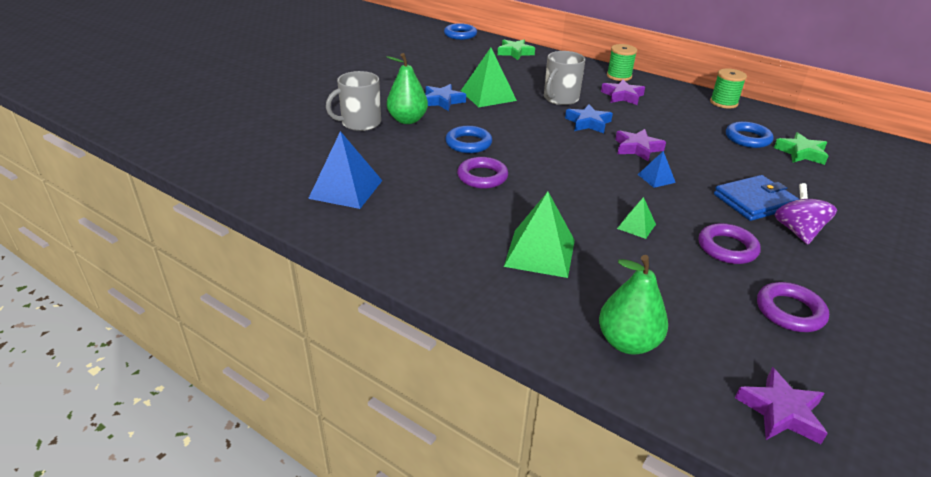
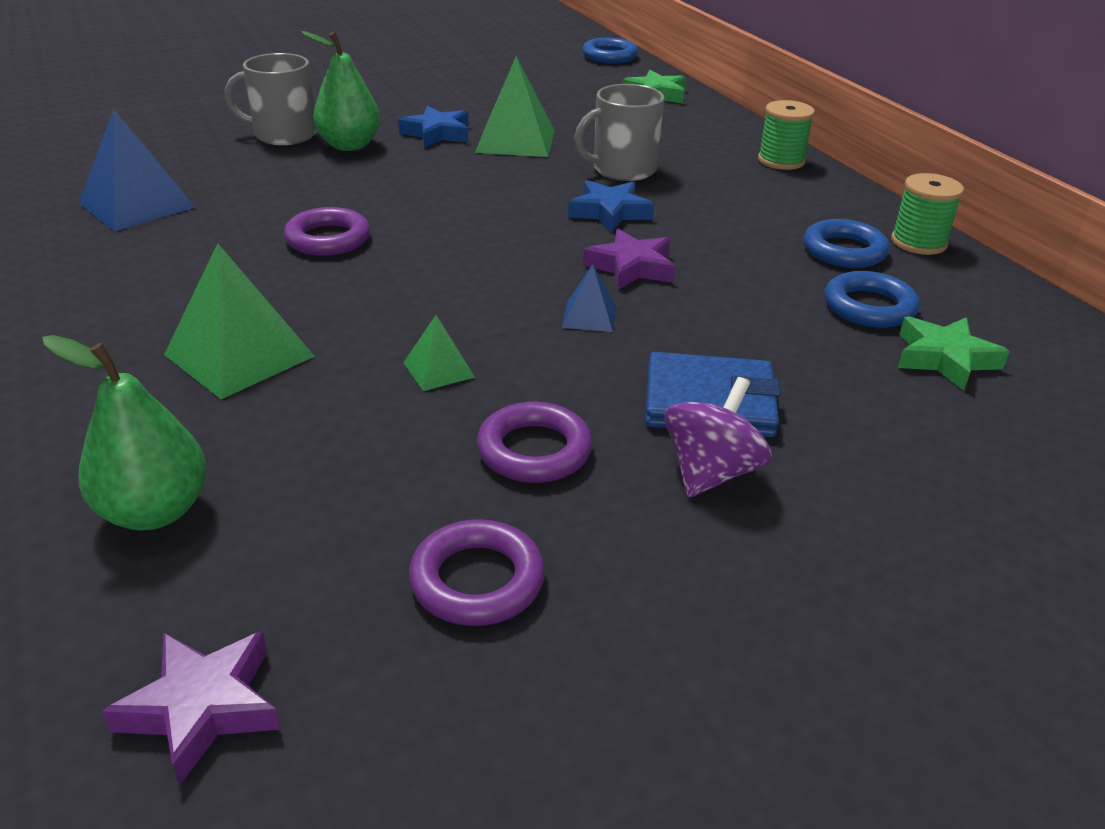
camera: 30 degrees right, 0 degrees up
(468, 143) = (381, 193): blue ring -> blue ring (844, 251)
(622, 96) = (736, 189): purple star -> none

